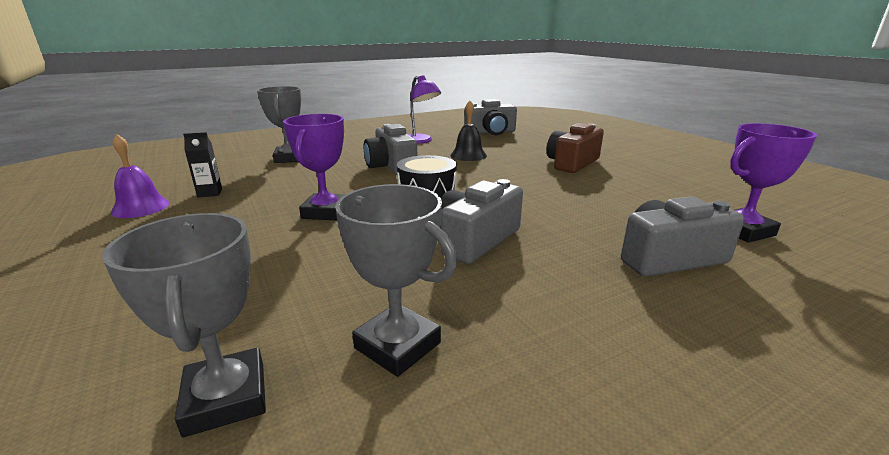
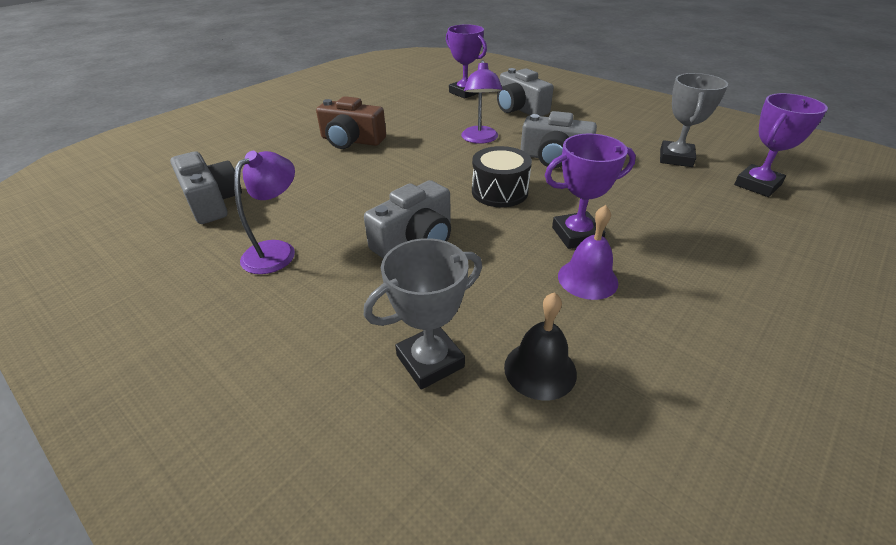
camera: 110 degrees left, 15 degrees up
(141, 207) = (716, 395): purple bell -> purple bell (587, 279)
(210, 193) = (620, 357): black carton -> none
(226, 398) = (757, 185): grey trophy -> purple trophy
(468, 155) = (344, 197): black bell -> black bell (540, 369)
(553, 211) = (480, 139): none -> purple lamp

